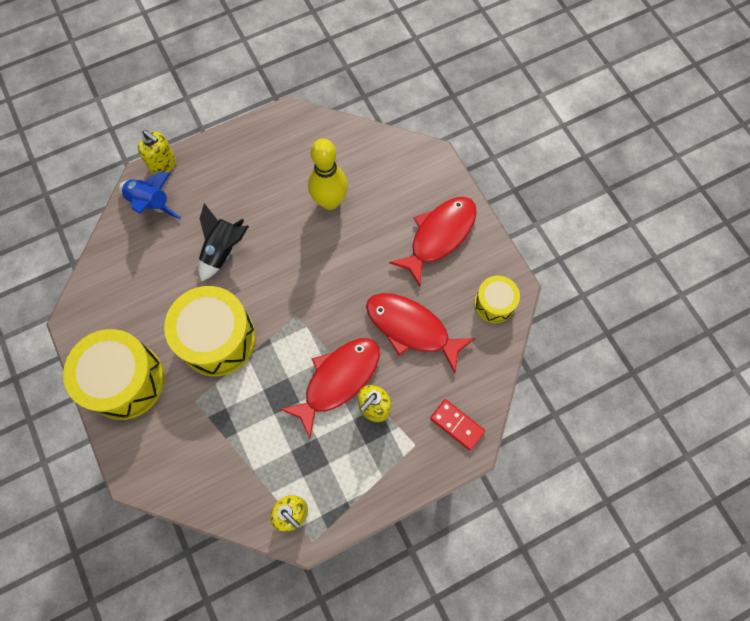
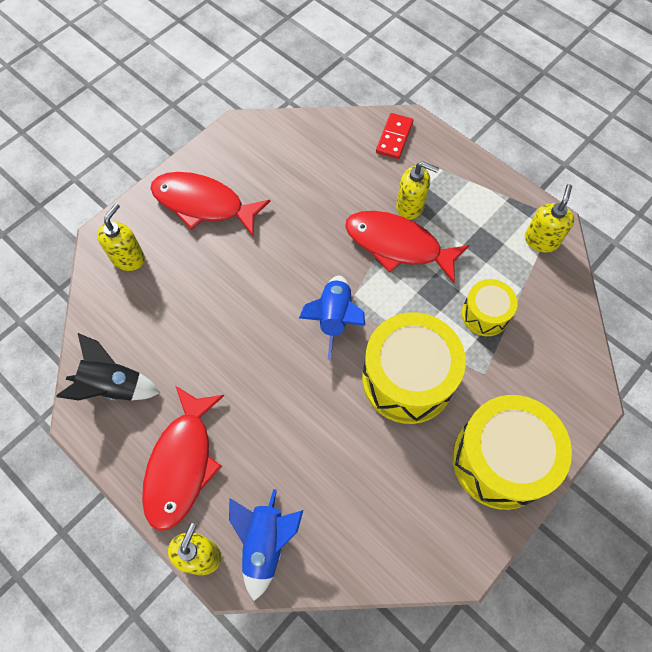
camera: 110 degrees left, 5 degrees down
(223, 251) = (299, 419): black rocket -> black rocket (114, 386)
(292, 303) = (334, 318): none -> blue rocket
(330, 201) = (194, 324): yellow bowling pin -> none
(407, 170) = (128, 258): none -> yellow soap dispenser
(411, 328) = (316, 199): red fish -> red fish (182, 464)
(494, 304) = (262, 139): yellow drum -> yellow drum (485, 314)

